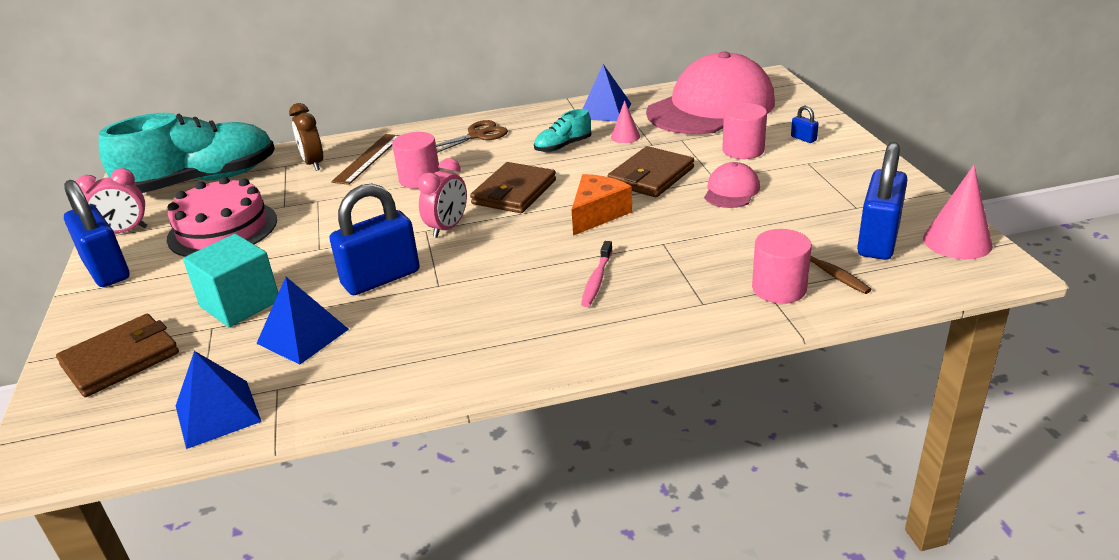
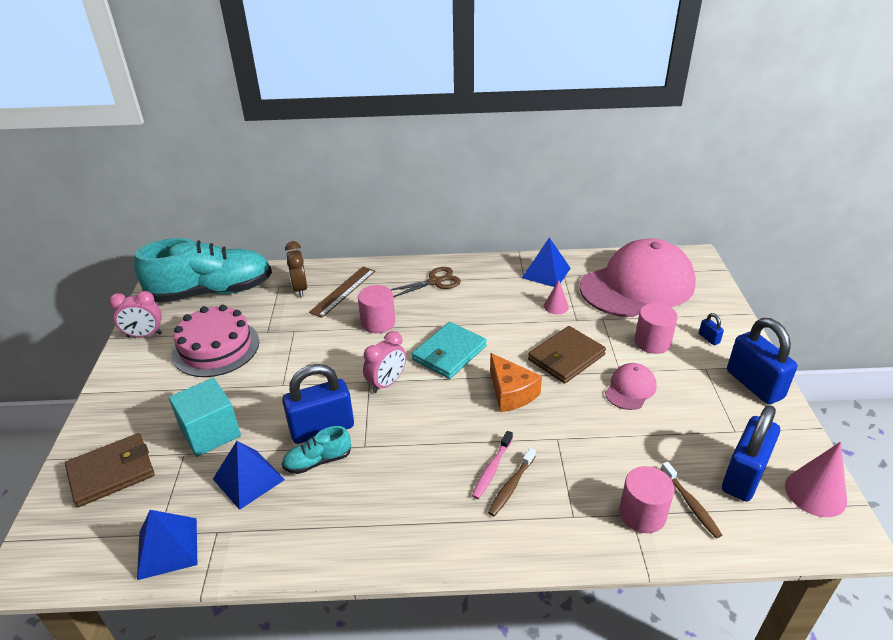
camera: 10 degrees right, 5 degrees up
(107, 270) = (123, 374): blue padlock -> blue padlock (754, 384)
(514, 192) = (449, 353): brown wallet -> turquoise wallet
(563, 146) = (501, 308): turquoise shoe -> turquoise shoe (318, 461)
(597, 214) = (511, 393): orange cheese -> orange cheese turned 105 degrees clockwise
(624, 290) = (511, 486): none -> brown toothbrush

